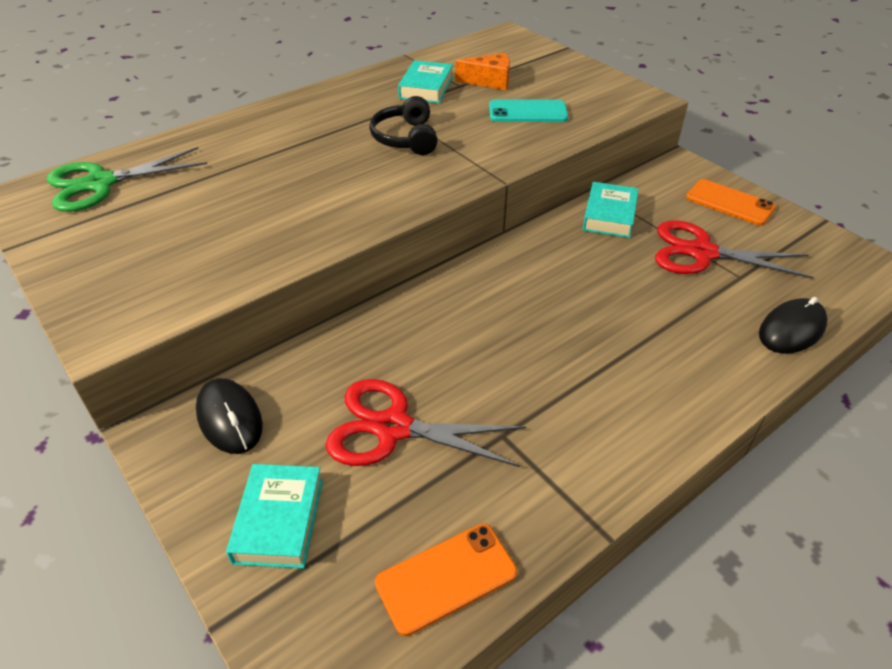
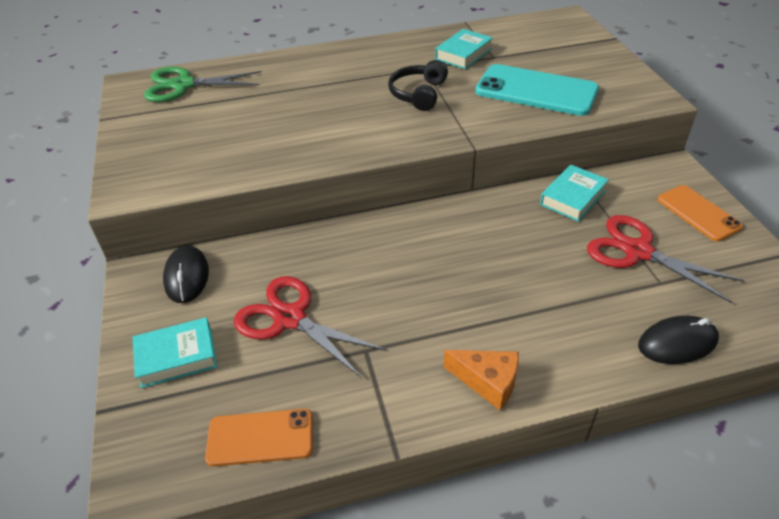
camera: 25 degrees right, 0 degrees up
(279, 520) = (177, 357): turquoise book -> turquoise book turned 45 degrees clockwise
(489, 81) = (521, 57): orange cheese -> orange cheese (488, 382)
(528, 112) = (536, 91): turquoise phone -> turquoise phone, size x1.65

